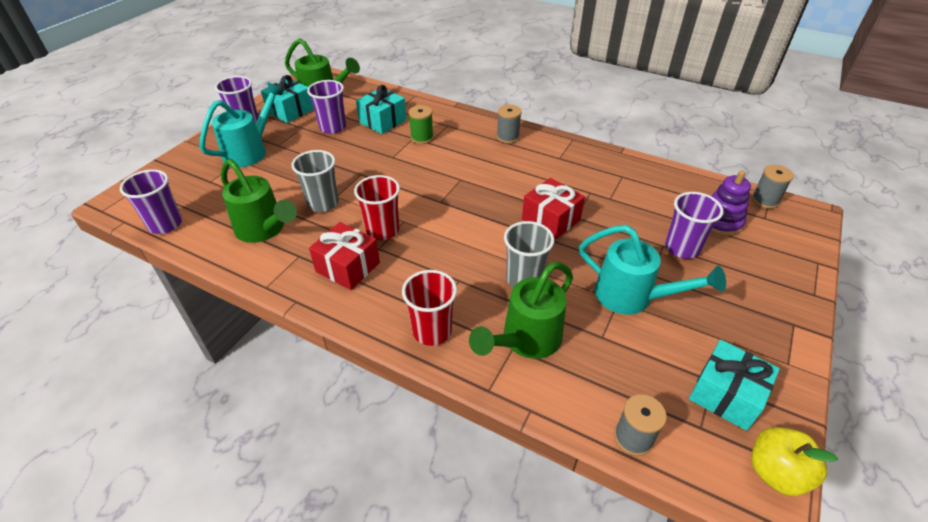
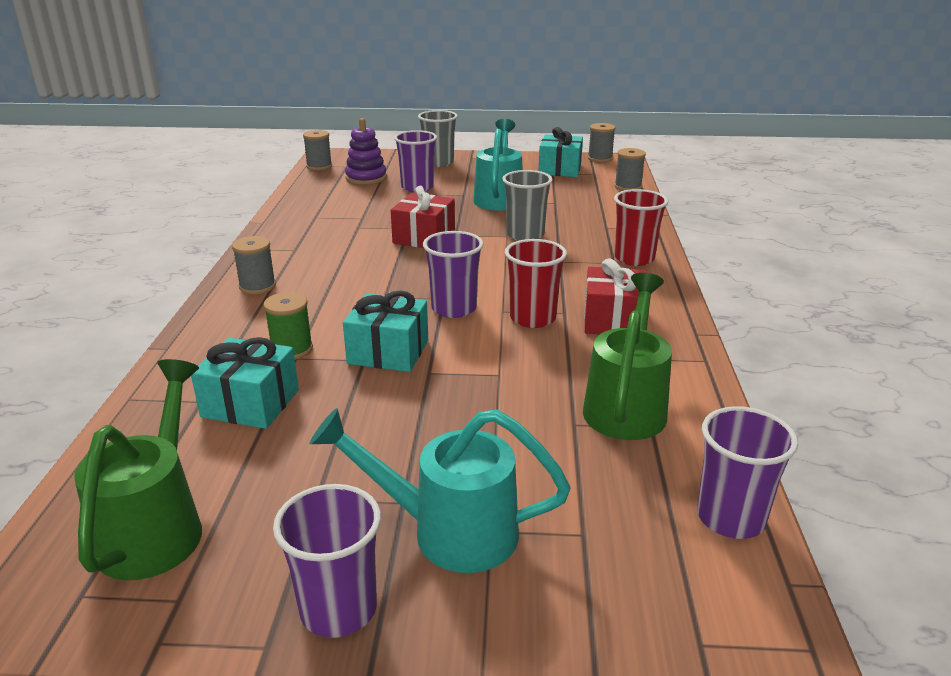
camera: 115 degrees left, 15 degrees down
(290, 111) = (248, 553): turquoise gift -> turquoise gift (388, 352)
(323, 203) = (525, 379): grey cup -> grey cup (438, 163)
(333, 127) = (298, 455): purple cup -> purple cup (454, 308)
(526, 340) = (593, 224): green watering can -> none
(775, 472) = (600, 158): yellow apple -> grey spool

